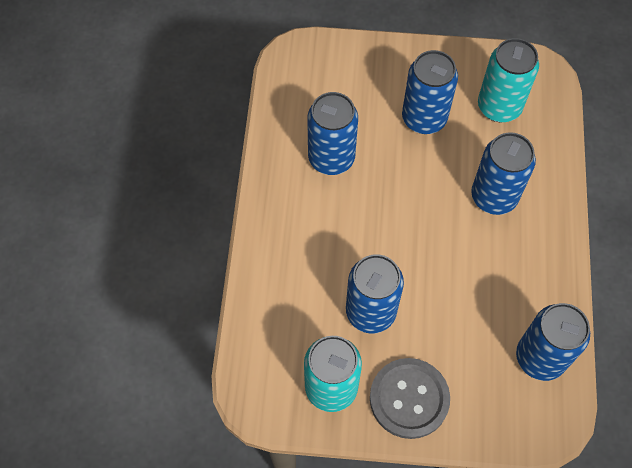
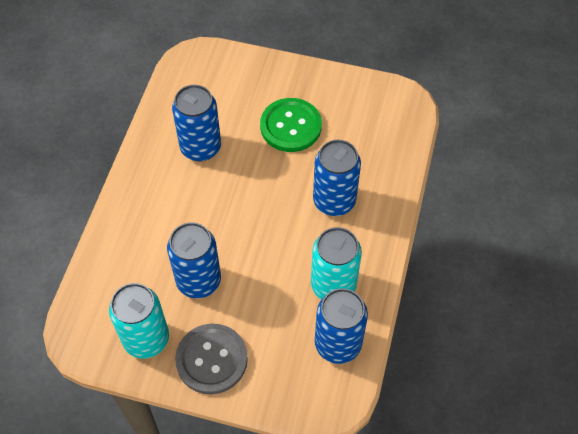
camera: 10 degrees right, 5 degrees down
(424, 118) = (290, 126): blue can -> green button
(499, 107) = (360, 126): turquoise can -> turquoise can (333, 285)

